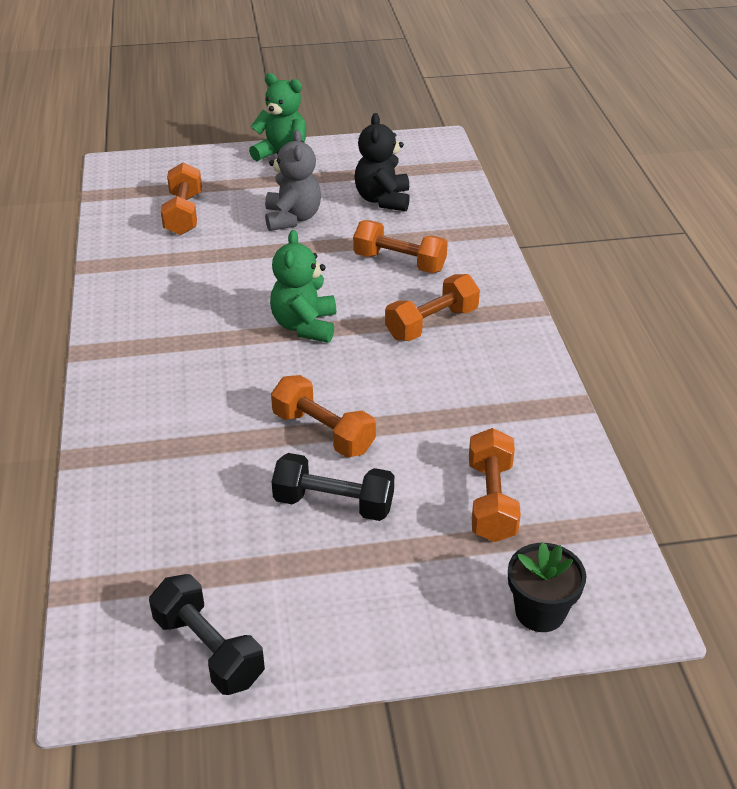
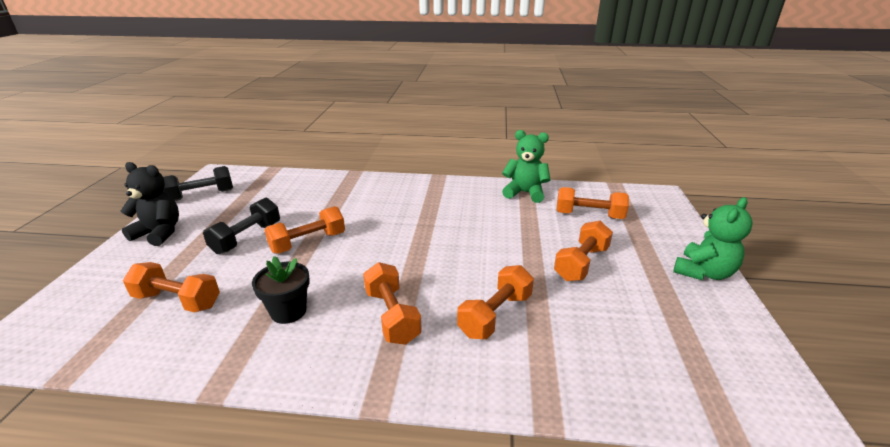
camera: 105 degrees right, 10 degrees down
(292, 218) = (581, 263): grey teddy bear -> orange dumbbell
(305, 326) = (423, 250): green teddy bear -> green teddy bear (525, 193)
(383, 200) = (619, 326): black teddy bear -> black teddy bear (159, 233)
(540, 611) = (75, 299): black flower pot -> black flower pot (288, 311)

